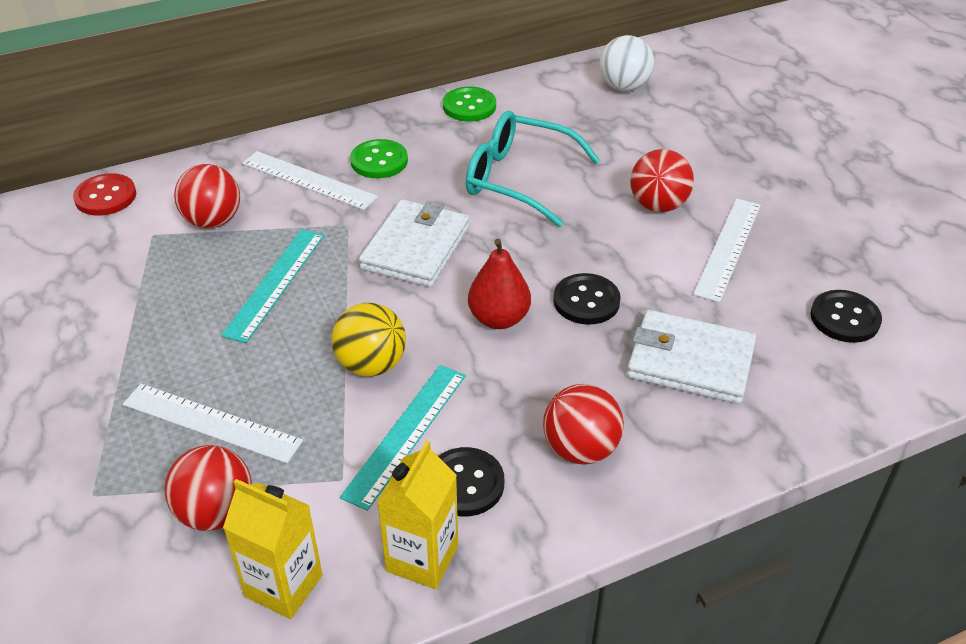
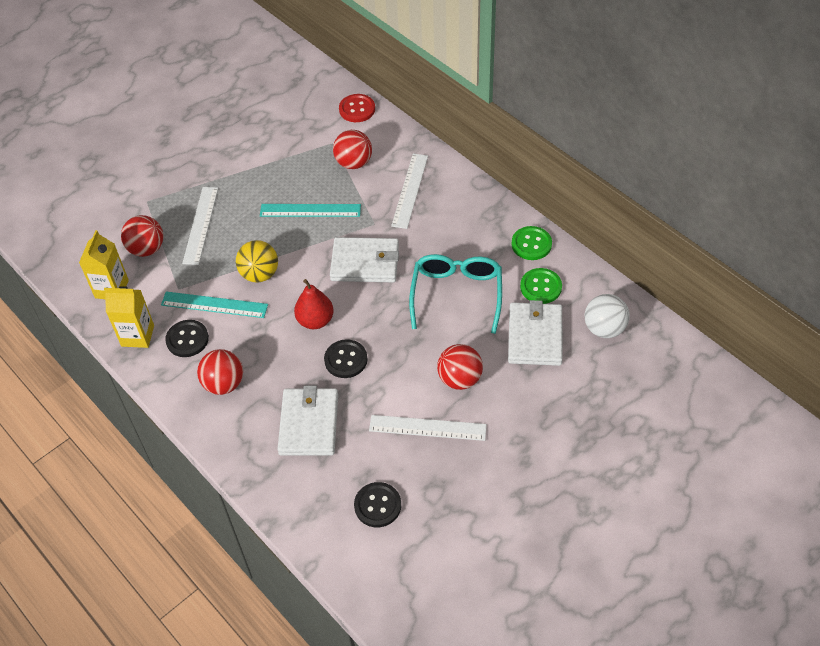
camera: 75 degrees right, 10 degrees up
(379, 161) = (445, 217): green button -> green button (541, 287)
(614, 135) = (535, 336): none -> white wallet

